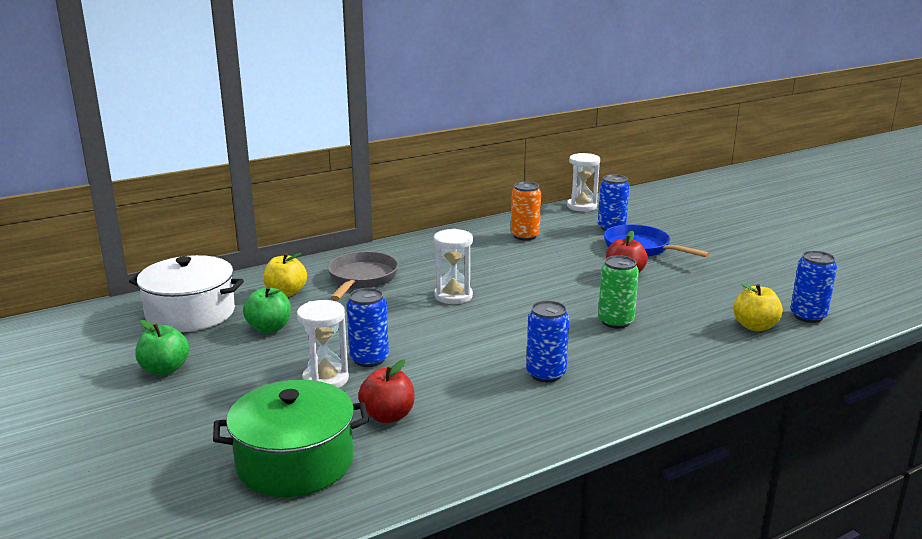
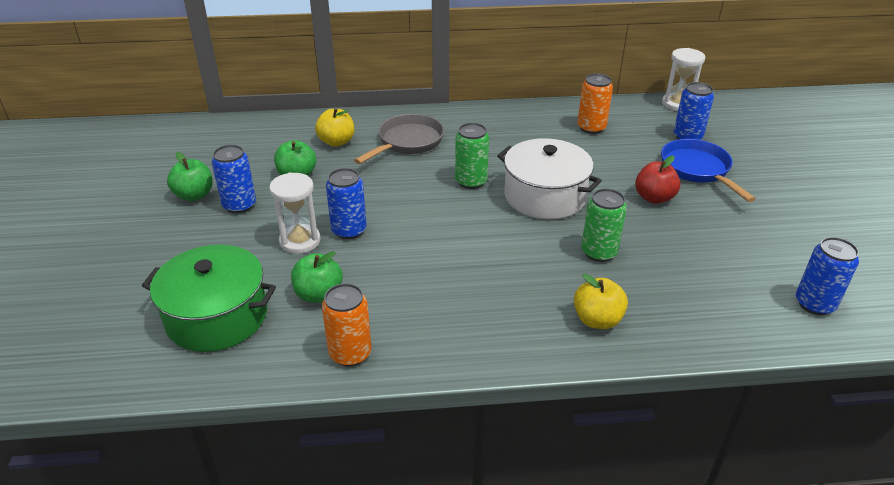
camera: 25 degrees right, 15 degrees up
(191, 313) = (252, 144): white pot -> white pot (545, 196)
(388, 416) = (318, 294): red apple -> green apple
(453, 296) = (471, 181): white hourglass -> green can
(465, 452) = (350, 353): none -> orange can
(546, 374) = (484, 292): blue can -> blue can (239, 205)
(755, 326) = (741, 300): yellow apple -> yellow apple (597, 320)

